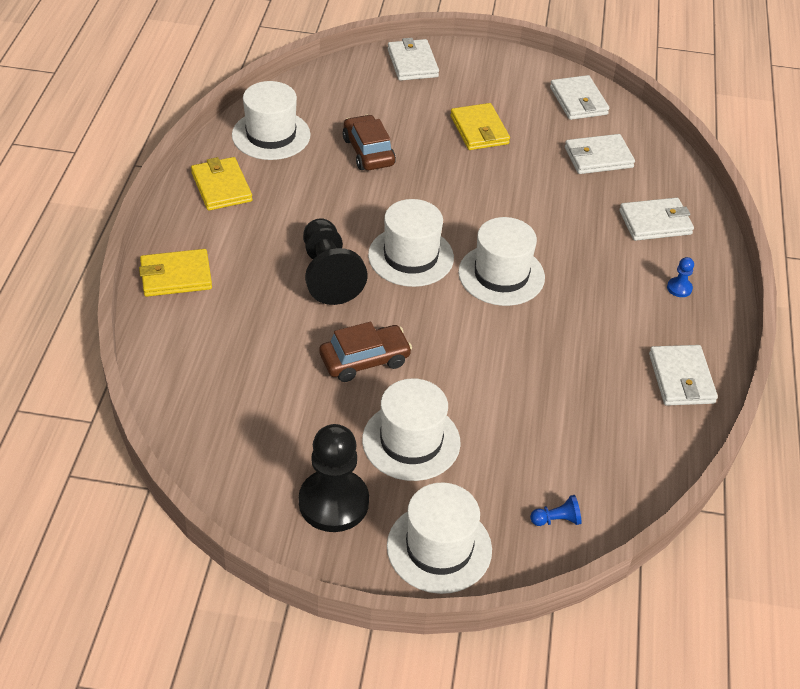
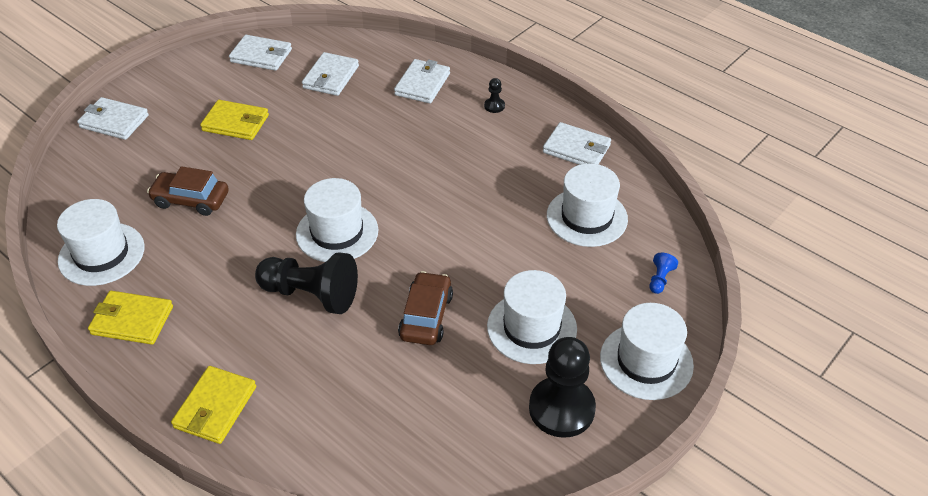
camera: 55 degrees left, 0 degrees up
(501, 275) = (403, 189): white hat -> white hat (587, 217)
(679, 288) = (494, 106): blue pawn -> black pawn

